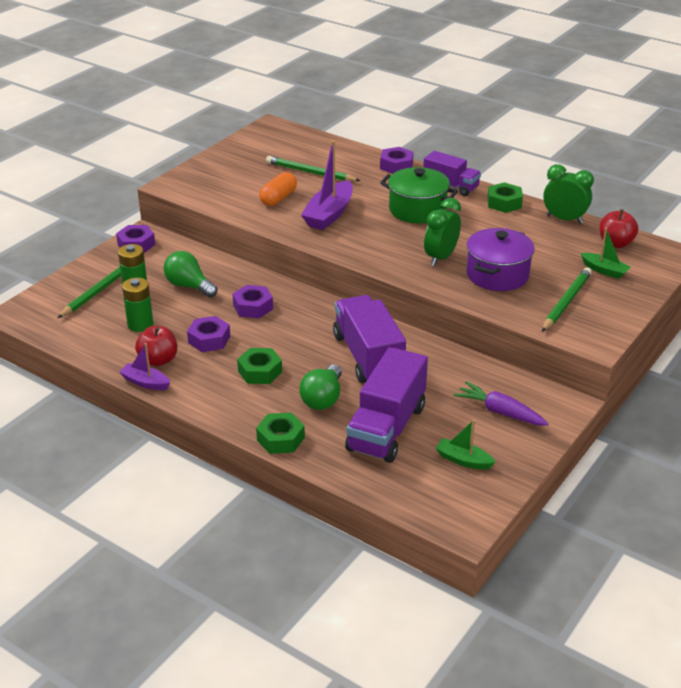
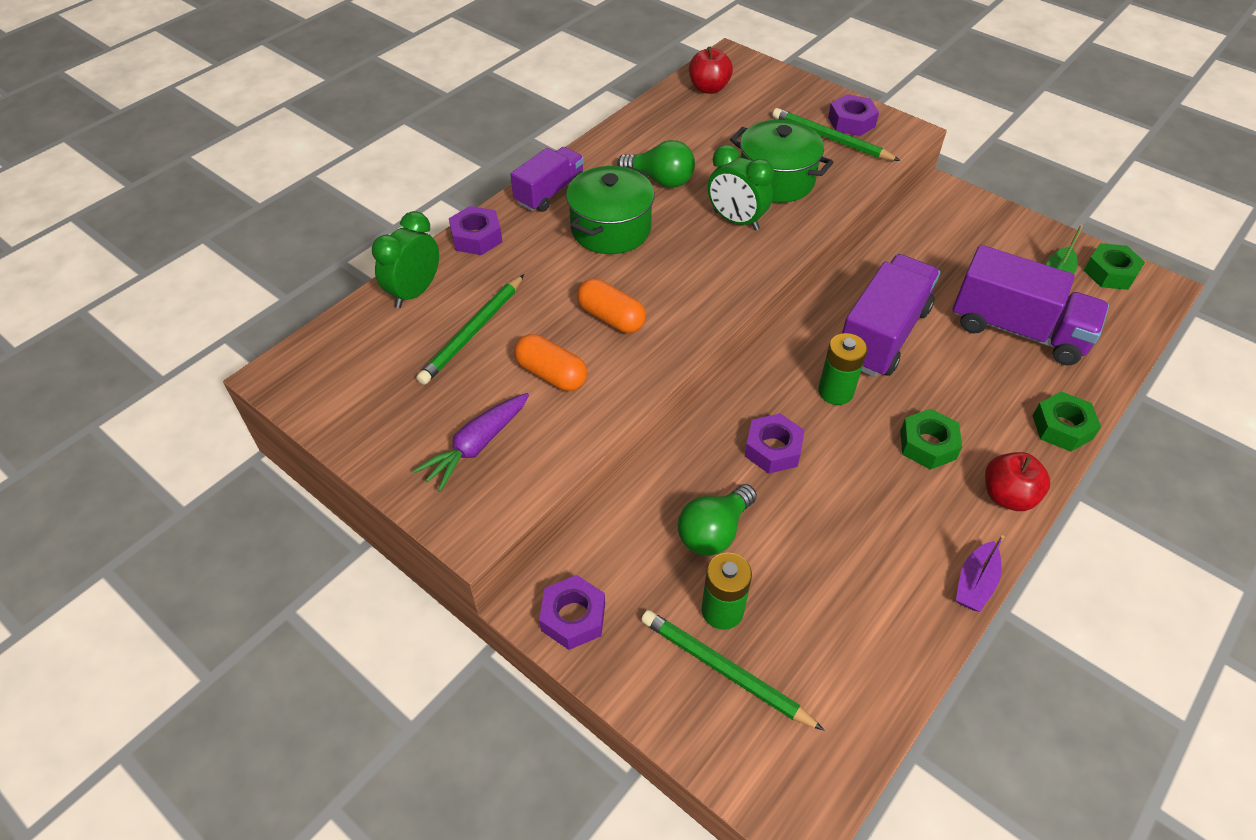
camera: 85 degrees left, 15 degrees up
(140, 324) = (825, 598): green battery -> green battery (835, 392)
(158, 360) = (917, 568): red apple -> red apple (1007, 496)
(209, 339) = (859, 503): purple nut -> purple nut (851, 122)
(323, 399) = (974, 383): green light bulb -> green light bulb (660, 180)
(329, 214) = (611, 318): purple boat -> orange capsule
(368, 357) = (882, 335): purple truck -> purple truck turned 135 degrees clockwise
(497, 275) = (776, 180): purple pot -> green pot
(500, 412) = (969, 239): purple carrot -> purple carrot (477, 446)
(504, 203) = (604, 153): green nut -> green nut (1110, 273)
(564, 219) = (651, 114): green clock -> green clock (415, 292)
(604, 270) = (766, 104): green boat -> none

